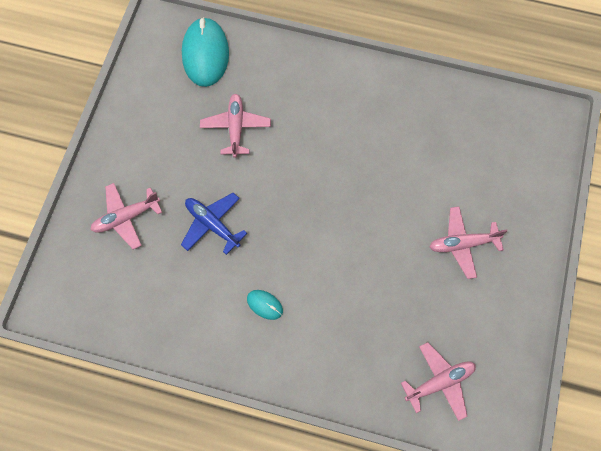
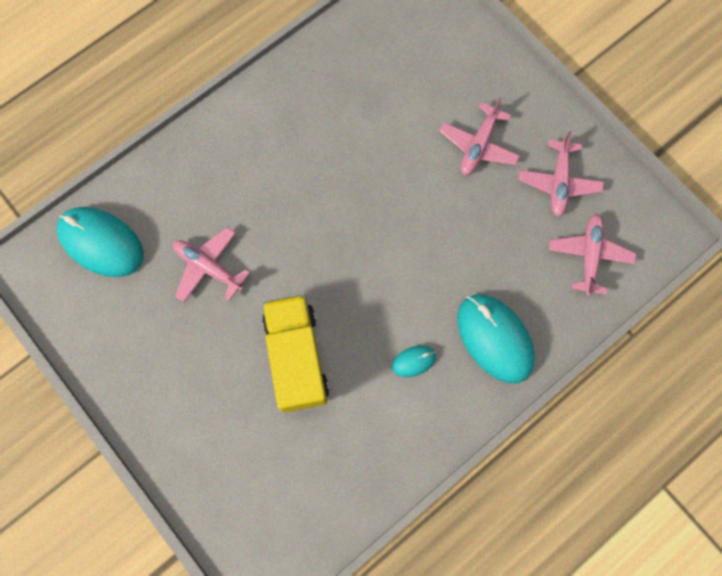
camera: 55 degrees left, 5 degrees up
(126, 217) = (226, 439): pink plane -> pink plane (558, 182)
(212, 224) = (296, 358): blue plane -> yellow truck
(322, 352) = (494, 338): none -> turquoise mouse

